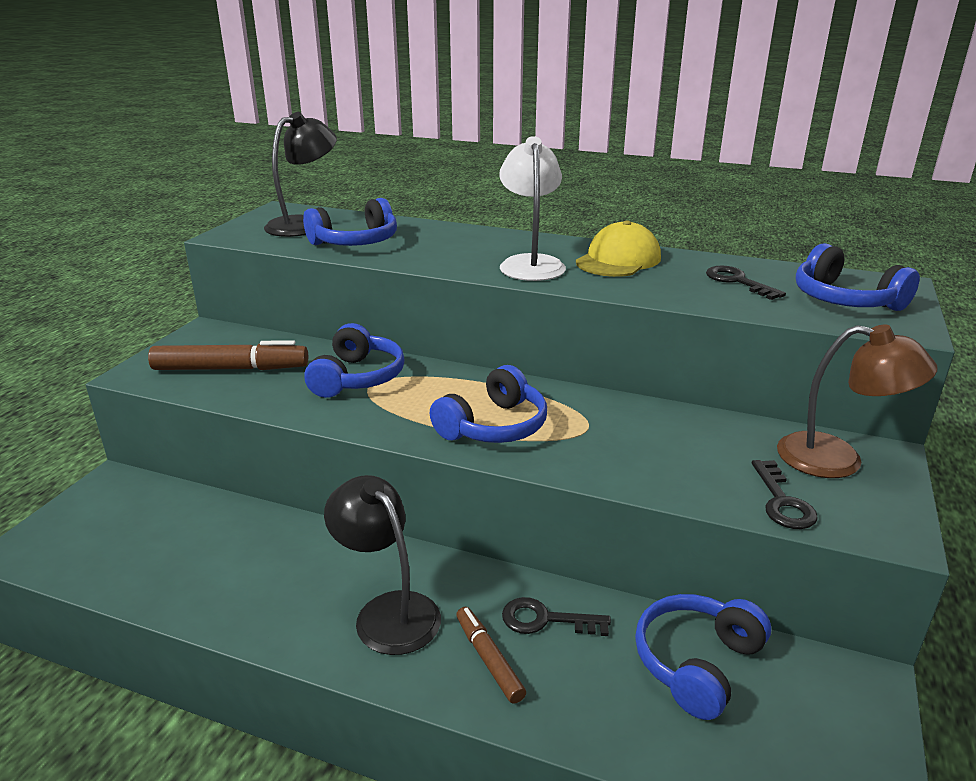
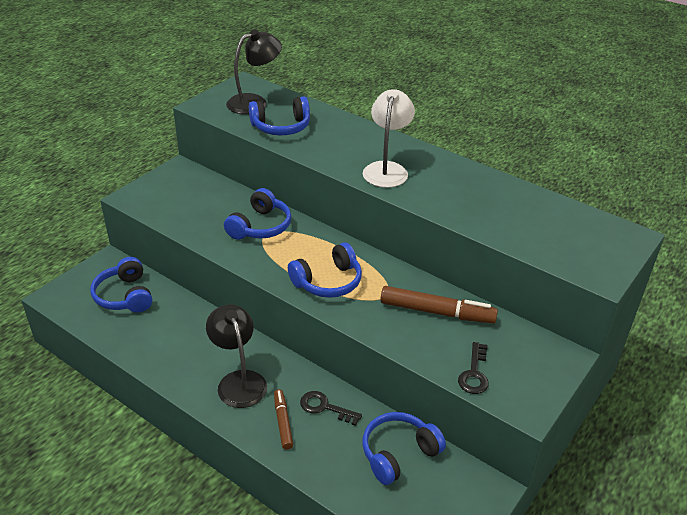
camera: 15 degrees right, 10 degrees up
(231, 369) = (186, 204): brown marker -> brown marker (437, 312)
(618, 260) = (449, 176): yellow cap -> none
(737, 281) = (518, 212): black key -> none
(837, 459) = (531, 353): brown lamp -> none
(844, 300) = (580, 244): blue headphones -> blue headphones (125, 296)

